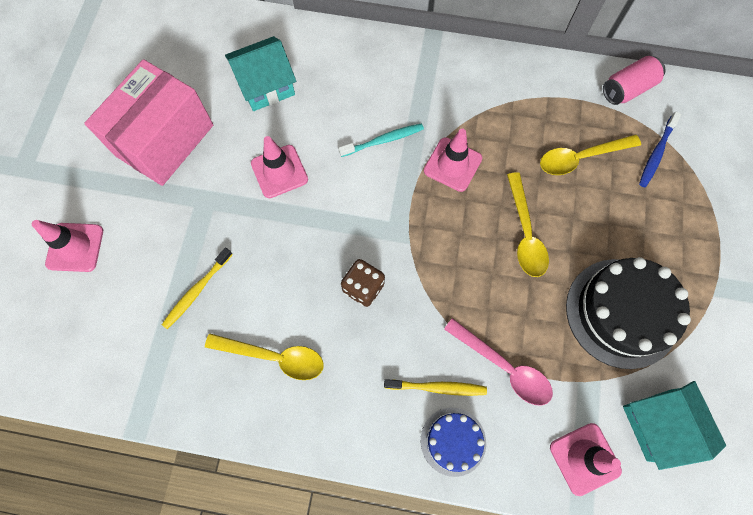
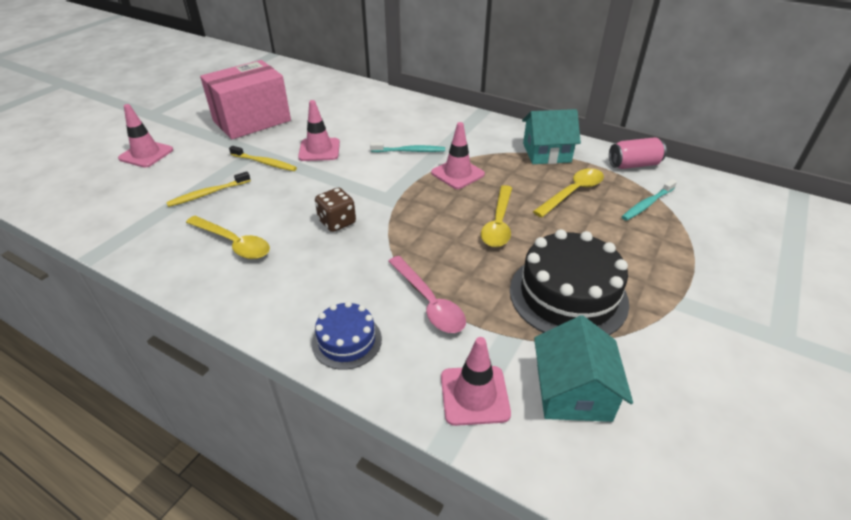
camera: 20 degrees right, 30 degrees down
(266, 85) = (342, 111): turquoise house -> turquoise house (546, 152)
(437, 387) = (357, 299): yellow toothbrush -> yellow toothbrush (264, 163)
(580, 158) = (573, 192): yellow spoon -> yellow spoon turned 135 degrees clockwise
(656, 153) = (647, 204): blue toothbrush -> turquoise toothbrush

